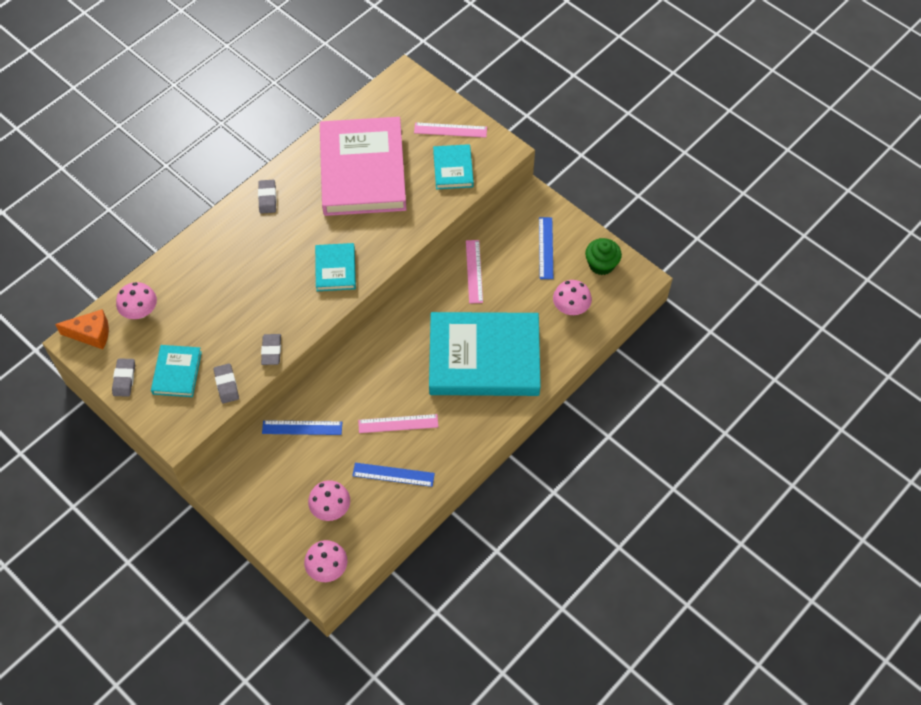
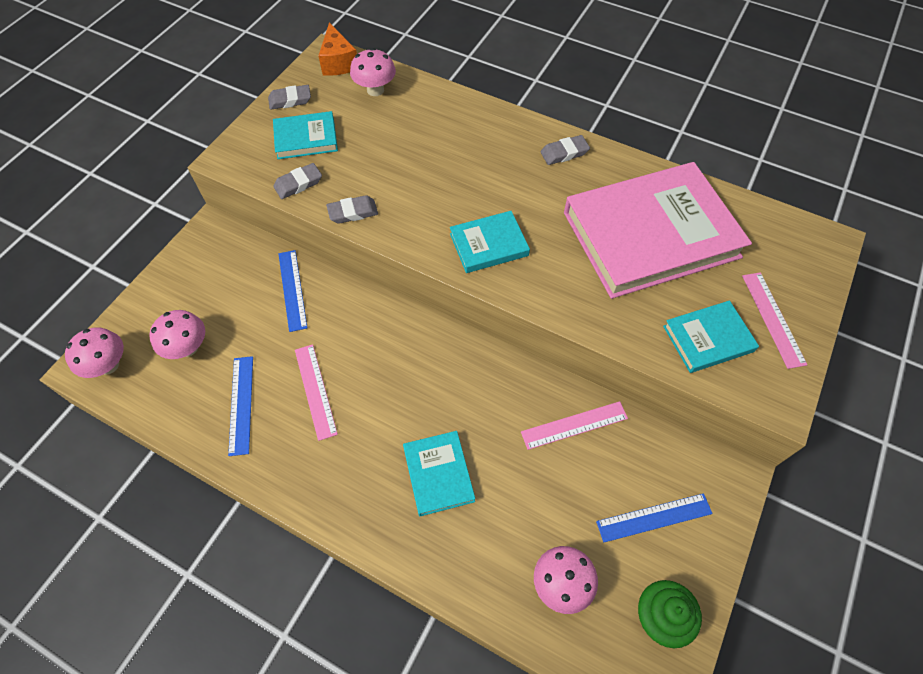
camera: 75 degrees right, 0 degrees up
(484, 358) = (438, 474): turquoise book -> turquoise book, size x0.46

